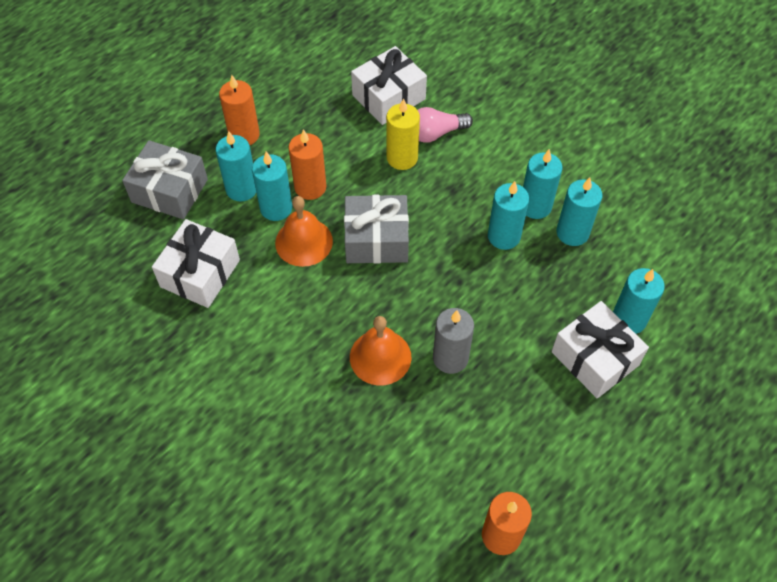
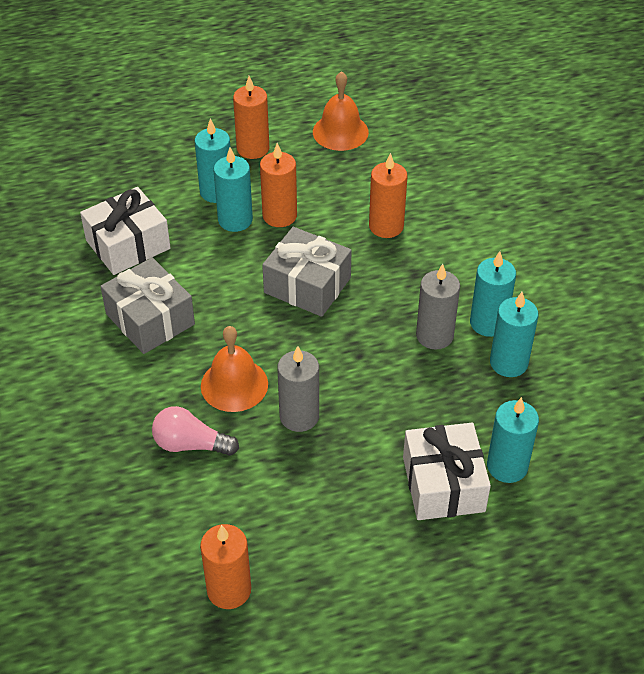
camera: 30 degrees right, 10 degrees down
(169, 190) = (153, 167): grey gift -> grey gift (150, 319)
(304, 242) = (238, 258): orange bell -> orange bell (340, 132)
(389, 97) = (414, 169): white gift -> none
(402, 158) = (386, 226): yellow candle -> orange candle
(436, 133) = (436, 218): pink light bulb -> pink light bulb (190, 444)
(504, 236) = (434, 335): turquoise candle -> grey candle

